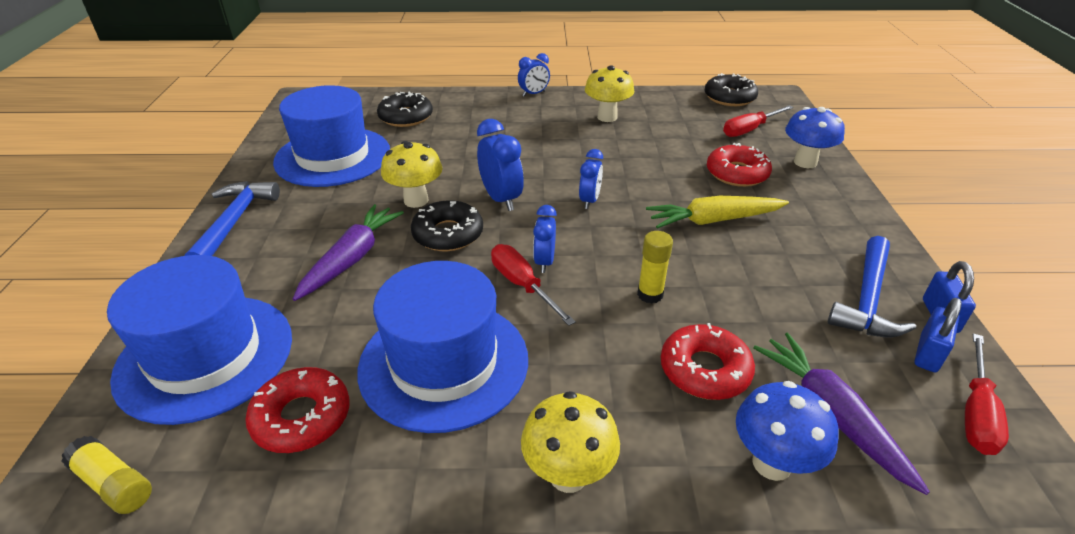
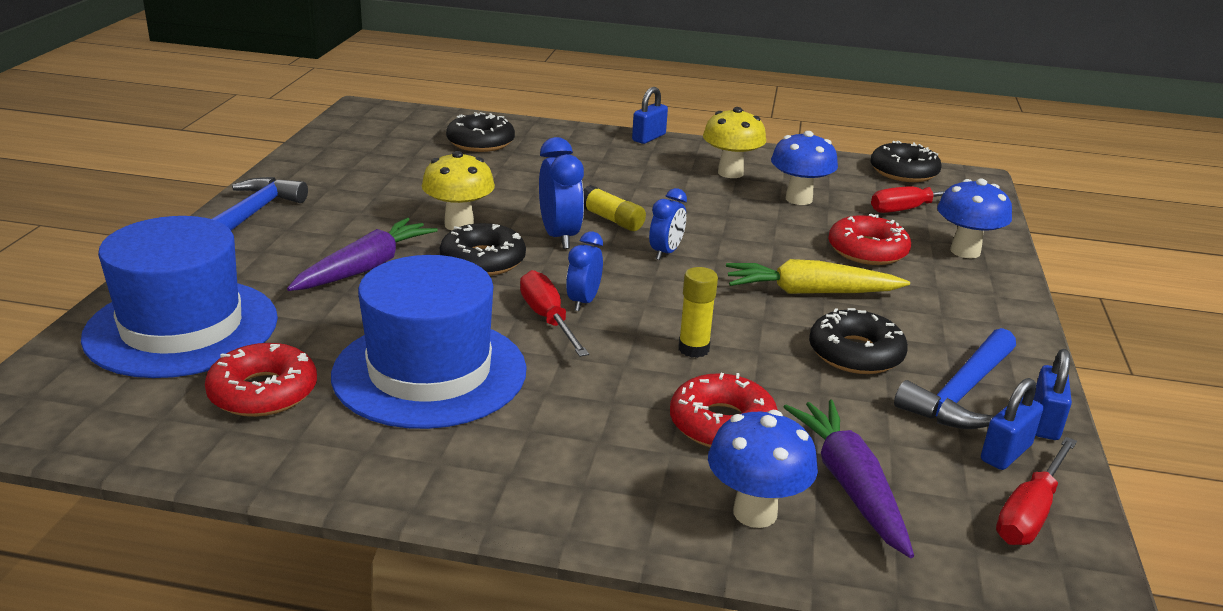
camera: 10 degrees right, 10 degrees down
(114, 484) = (64, 412): yellow glue stick -> yellow glue stick (611, 220)
(333, 156) = (380, 170): blue hat -> none
(534, 94) = (649, 138): blue clock -> blue padlock
(568, 475) = (523, 483): yellow mushroom -> none
(667, 133) = (799, 199): none -> blue mushroom
(773, 275) = (855, 353): none -> black donut

